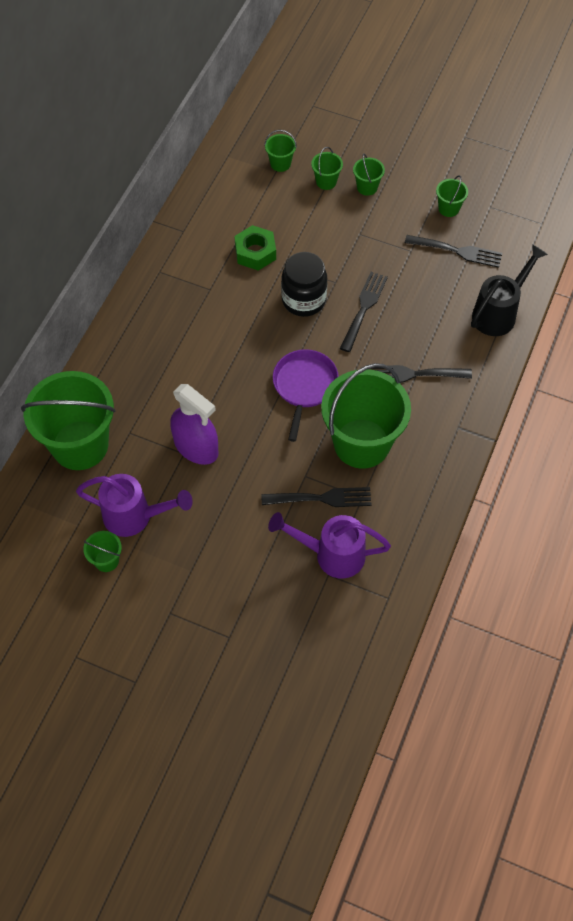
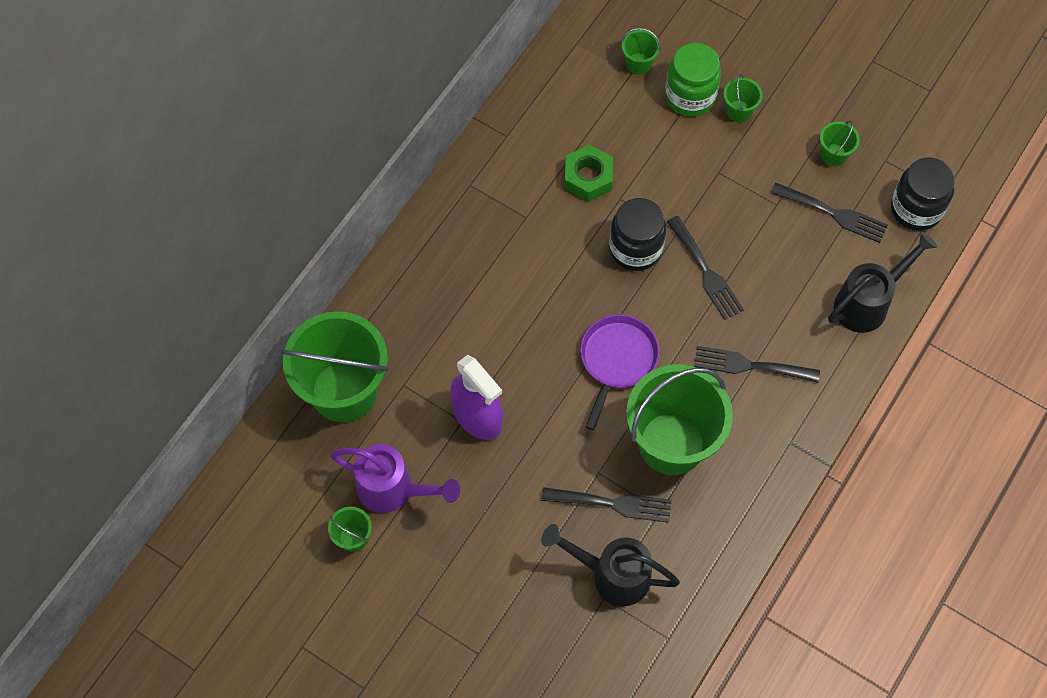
camera: 10 degrees right, 5 degrees up
(326, 181) = (690, 96): green bucket -> green jar
(332, 554) = (612, 575): purple watering can -> black watering can
(364, 309) = (705, 271): black fork -> black fork turned 120 degrees clockwise
(522, 239) = (916, 209): none -> black jar

